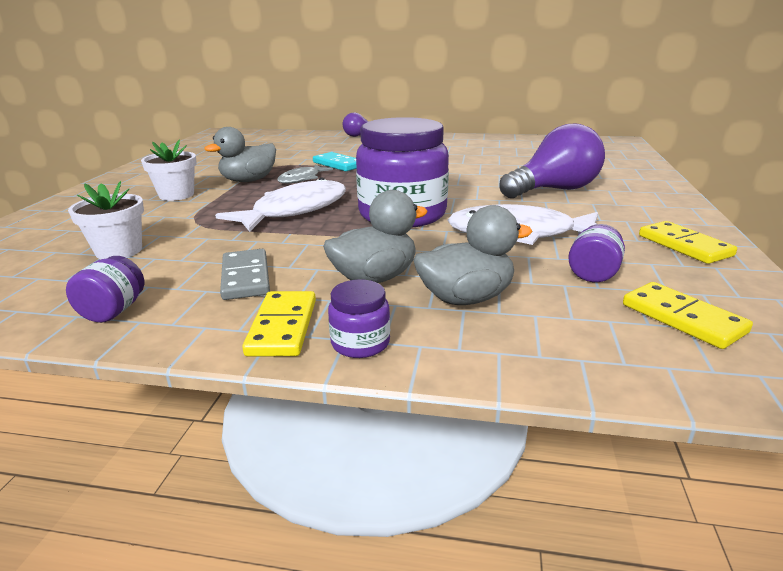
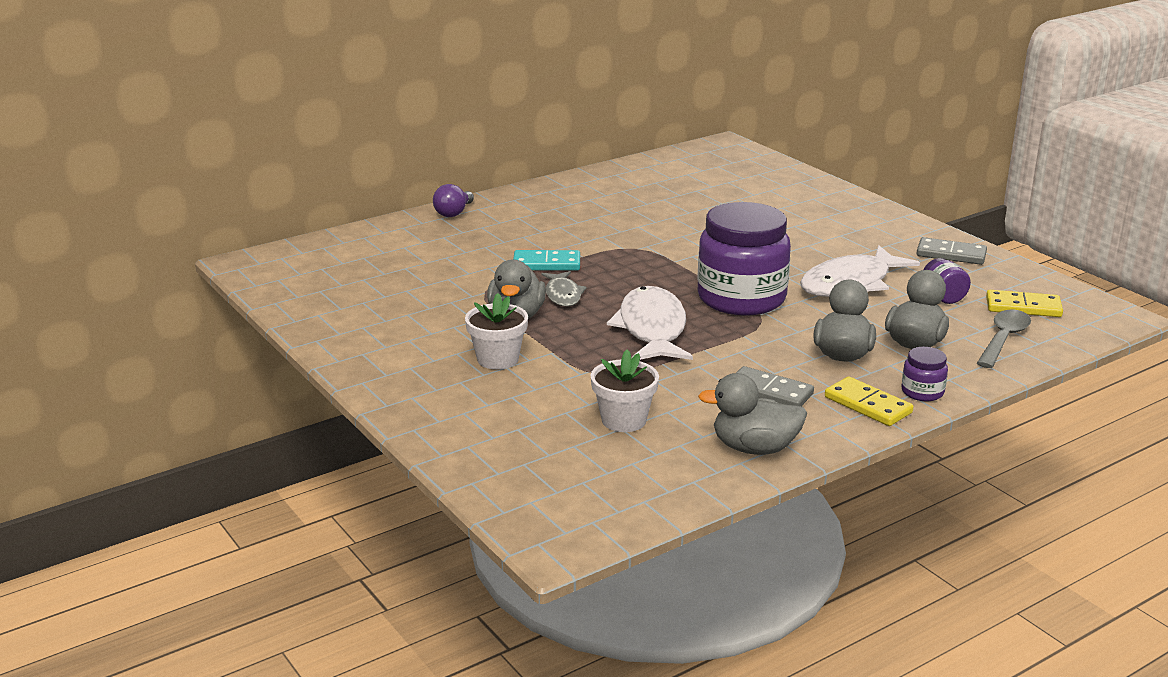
camera: 45 degrees left, 0 degrees up
(114, 311) = (754, 448): purple jar -> grey duck
(554, 190) = (792, 230): purple light bulb -> none
(581, 338) = (1003, 339): none -> grey spoon
(684, 245) = (951, 254): yellow domino -> grey domino

